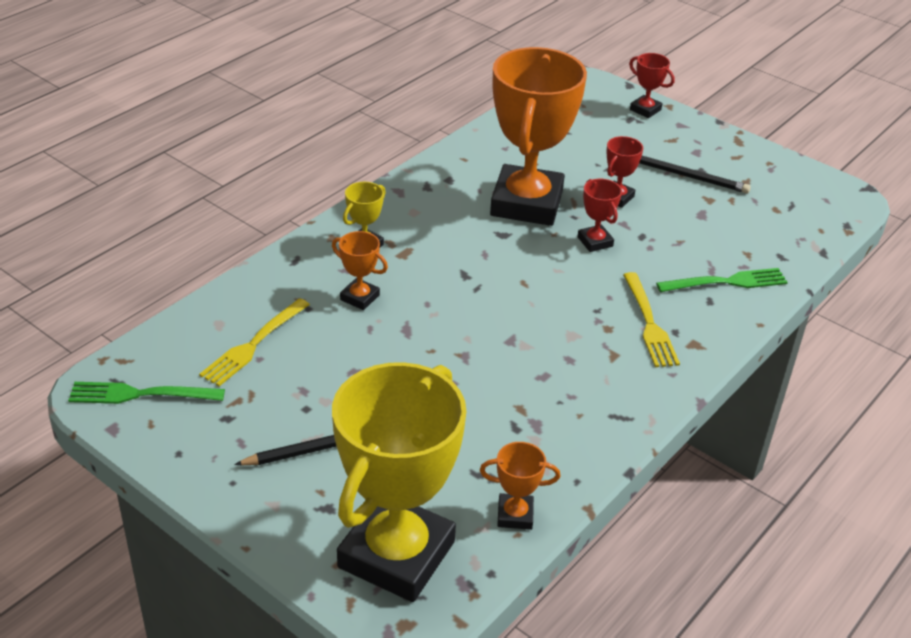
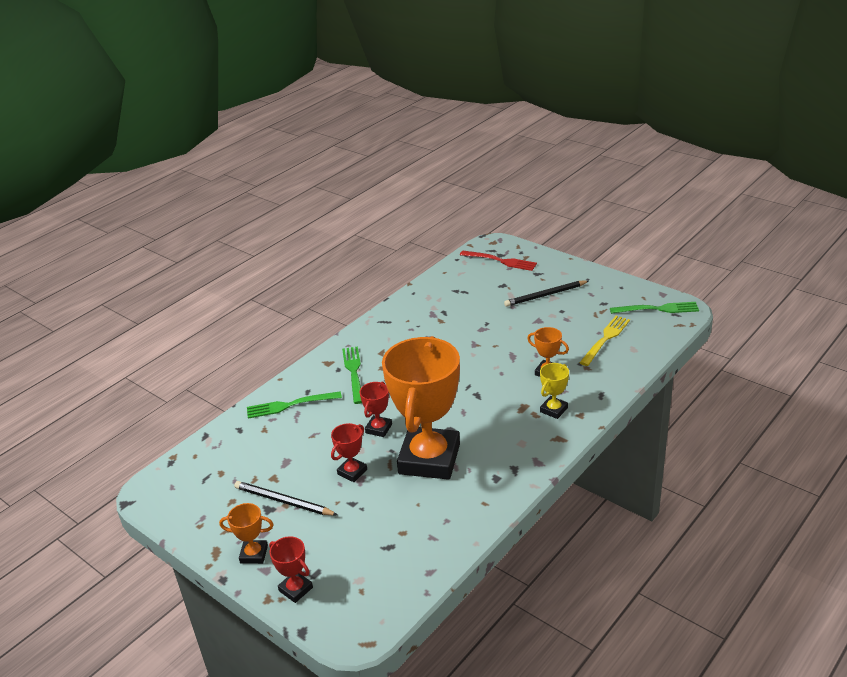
camera: 175 degrees left, 5 degrees down
(396, 554) = (500, 261): yellow trophy -> red fork
(515, 515) = (445, 278): orange trophy -> orange trophy (254, 554)
(595, 242) = (379, 428): red trophy -> red trophy turned 45 degrees clockwise
(649, 323) = (353, 372): yellow fork -> green fork

